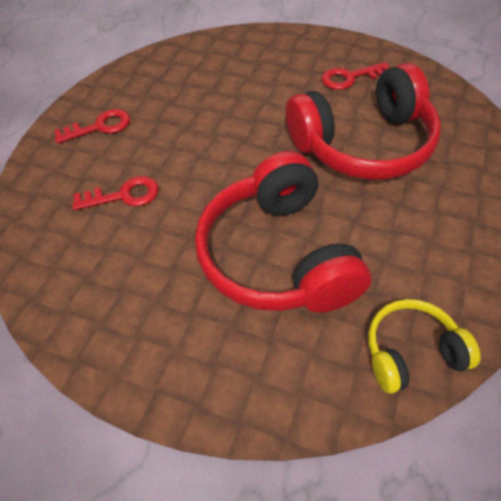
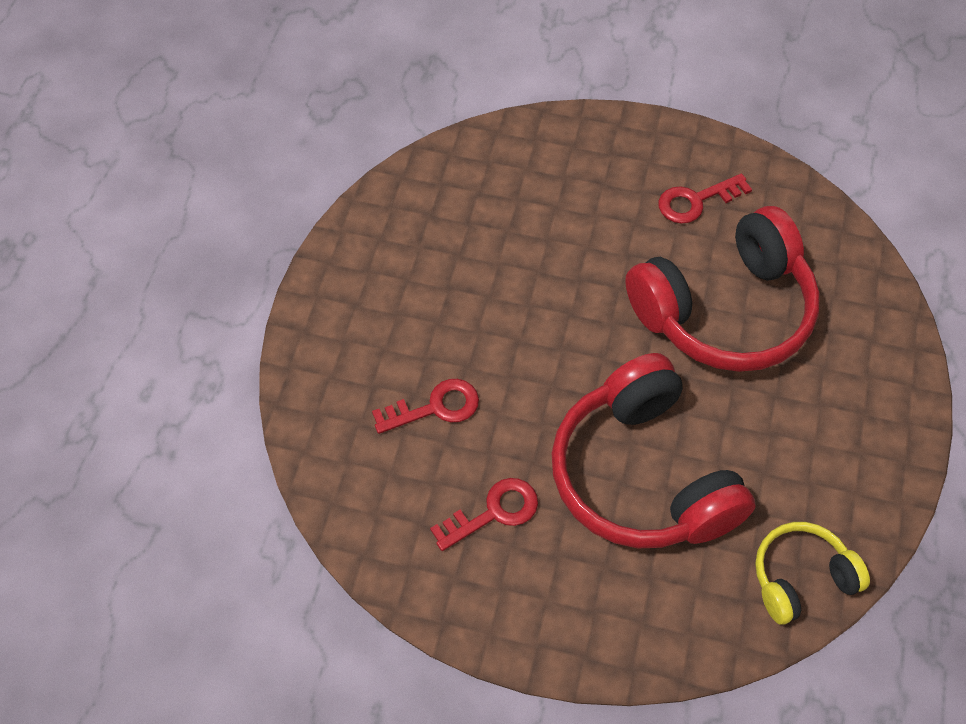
camera: 10 degrees left, 5 degrees up
(99, 127) = (371, 302): red key -> red key (493, 512)

